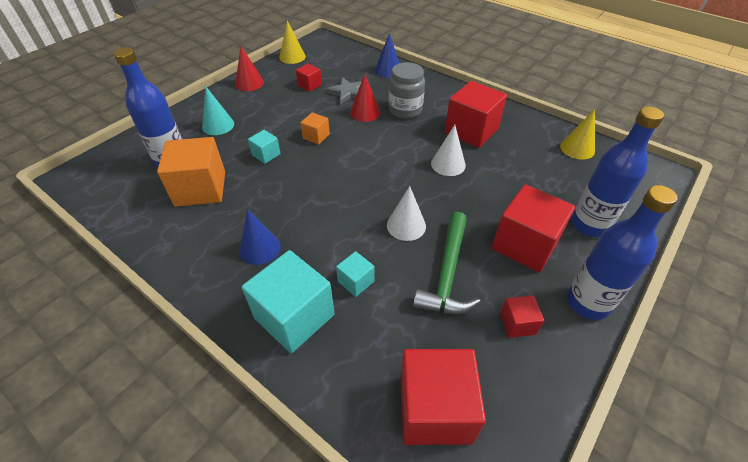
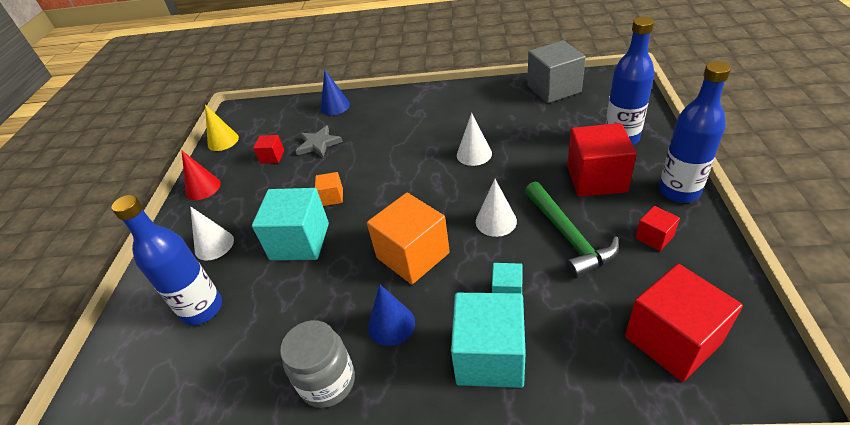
camera: 30 degrees left, 5 degrees down
(200, 189) = (266, 313): orange cube -> orange cube (413, 255)
(218, 125) = (214, 245): turquoise cone -> white cone
(266, 154) = (300, 241): turquoise cube -> turquoise cube, size x2.06
(365, 112) = (355, 152): red cone -> none
(405, 110) = (389, 131): grey jar -> grey jar (328, 382)
(471, 131) = (463, 118): red cube -> none
(577, 148) = (554, 89): yellow cone -> grey cube

